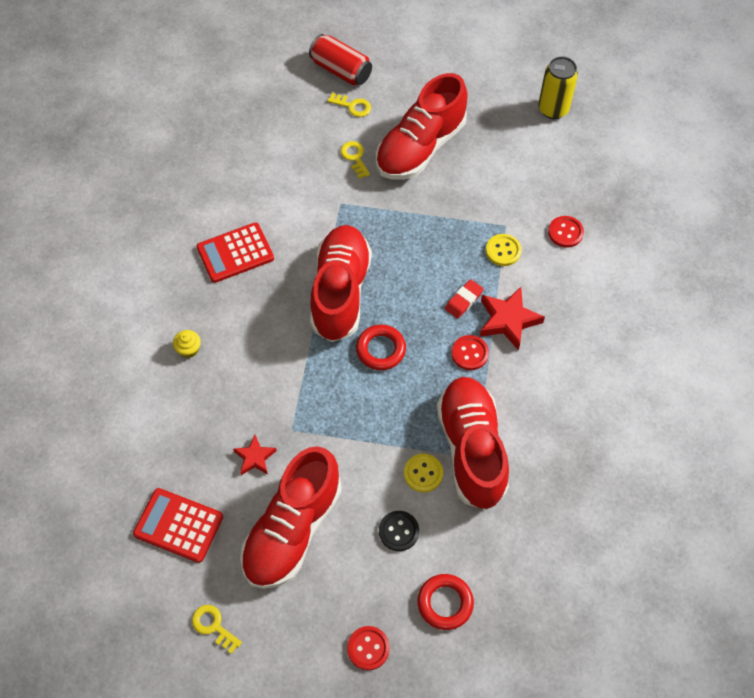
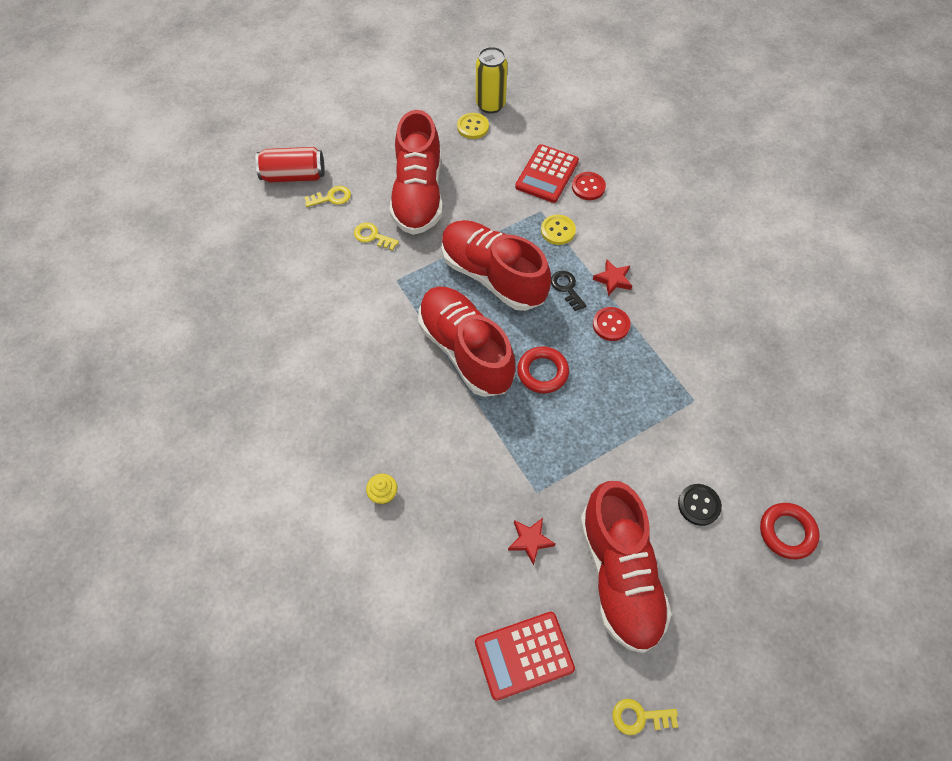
camera: 40 degrees left, 0 degrees up
(235, 253) = (345, 382): red calculator -> red calculator (547, 174)
(368, 648) = (771, 620): red button -> none
(423, 473) = (670, 444): yellow button -> yellow button (473, 127)
(463, 300) = (566, 288): red eraser -> black key
(471, 449) = (685, 396): red shoe -> red shoe (493, 276)
(508, 320) = (613, 279): red star -> red star, size x0.61

